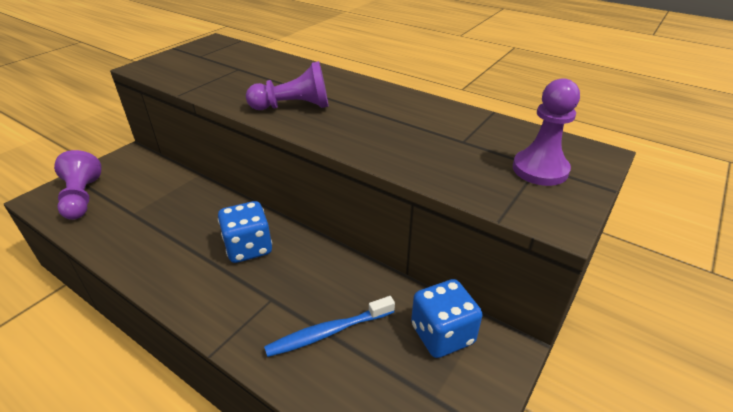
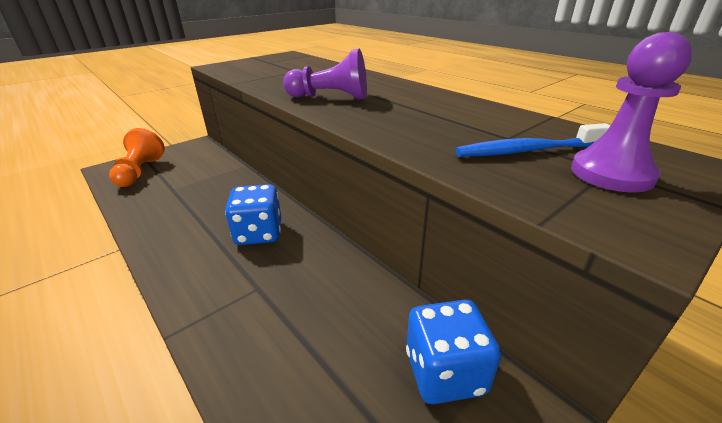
camera: 15 degrees right, 5 degrees down
(82, 198) = (140, 172): purple pawn -> orange pawn
(328, 332) = (303, 338): blue toothbrush -> blue toothbrush (527, 151)

